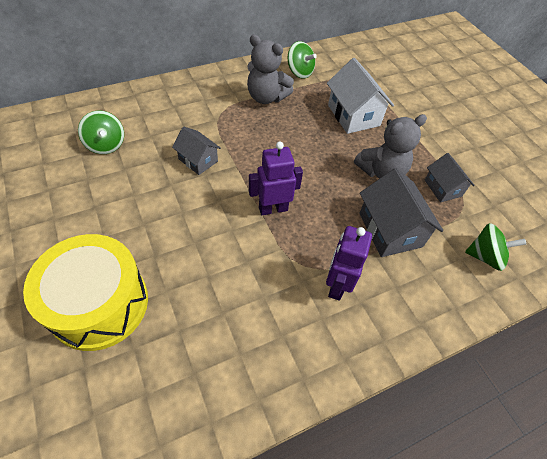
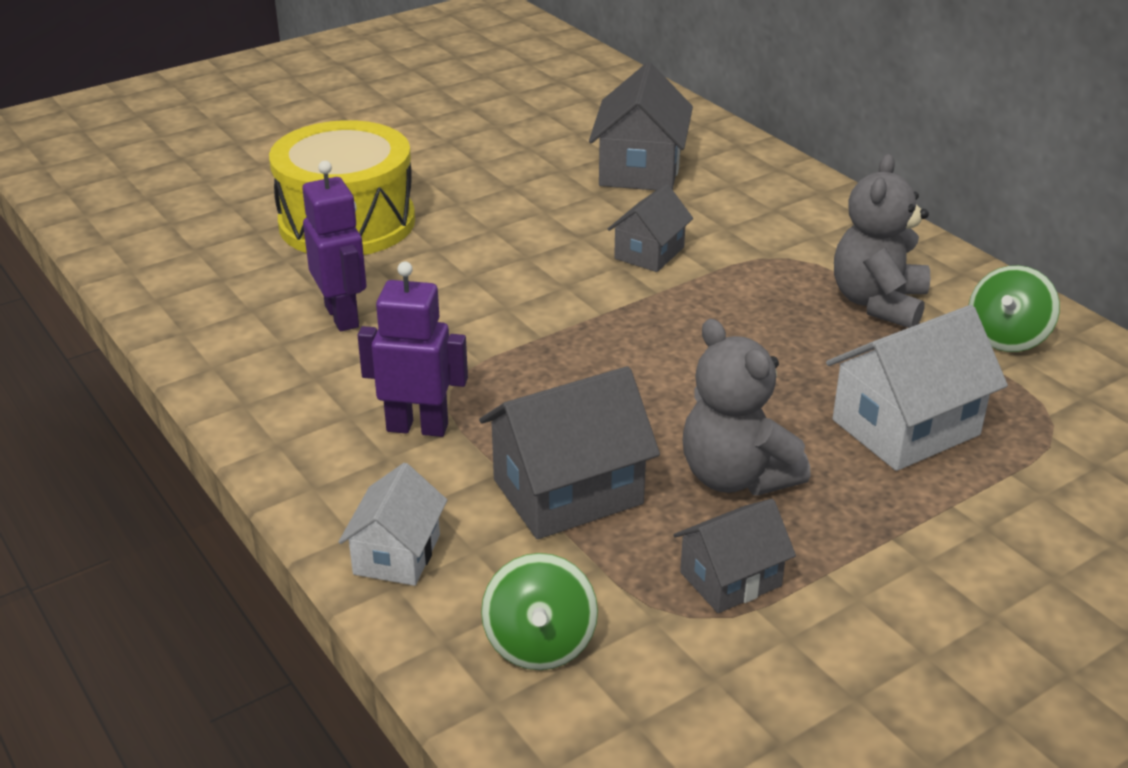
camera: 85 degrees right, 20 degrees down
(106, 145) = (640, 169): green spinning top -> grey house
(273, 209) = (568, 343): purple robot -> purple robot (342, 316)
(435, 305) = (397, 554): none -> white house

